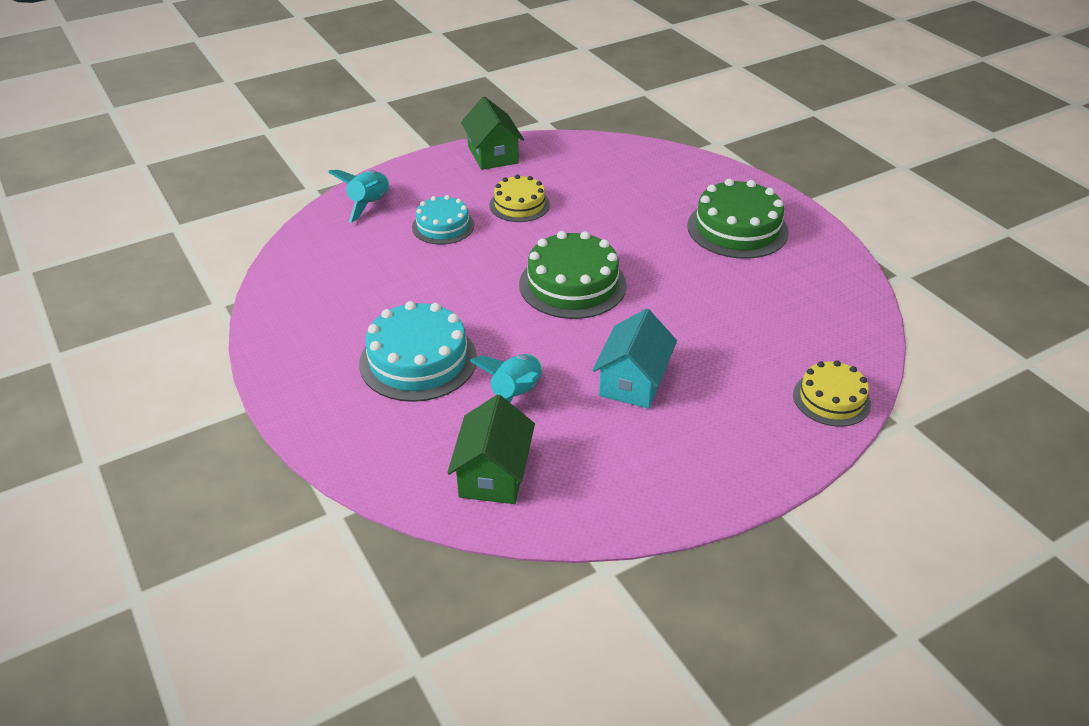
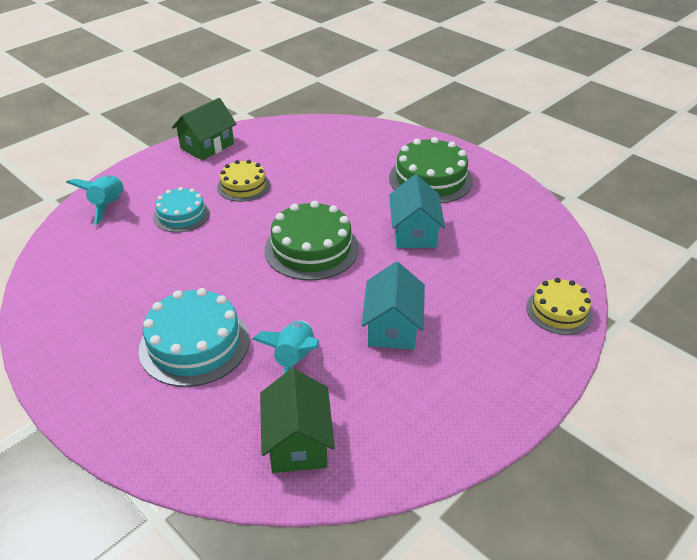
camera: 15 degrees left, 0 degrees up
(493, 155) = (207, 146): green house -> green house turned 75 degrees clockwise
(695, 286) = (414, 232): none -> turquoise house

